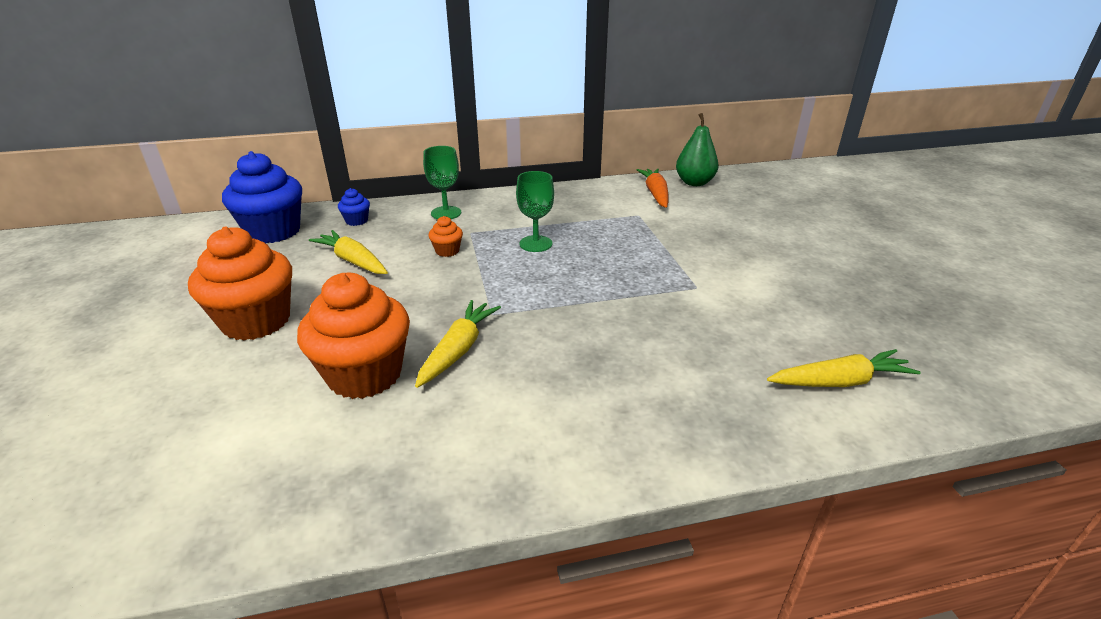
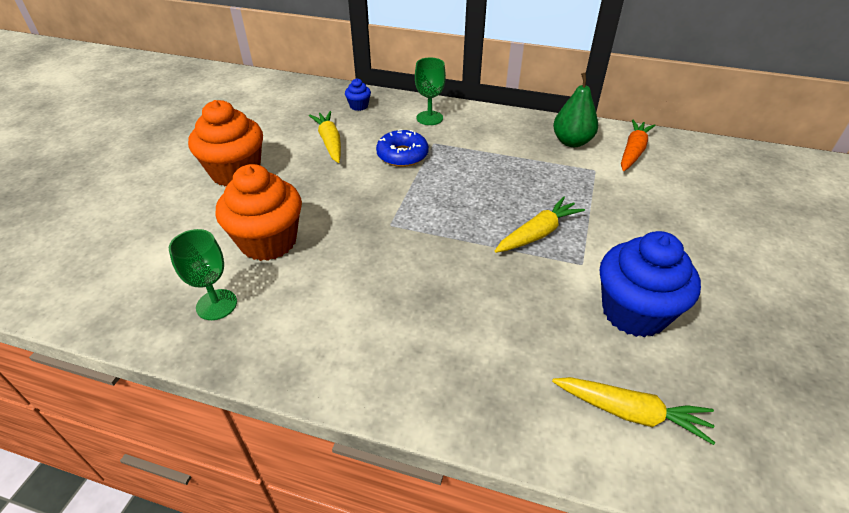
camera: 30 degrees right, 10 degrees up
(273, 231) = (297, 99): blue cupcake -> blue cupcake (634, 312)
(447, 251) = (402, 155): orange cupcake -> blue donut
(458, 350) = (342, 247): yellow carrot -> yellow carrot (537, 233)
(535, 244) = (477, 171): green goblet -> green goblet (216, 304)
(694, 183) = (686, 150): green pear -> green pear (572, 142)

